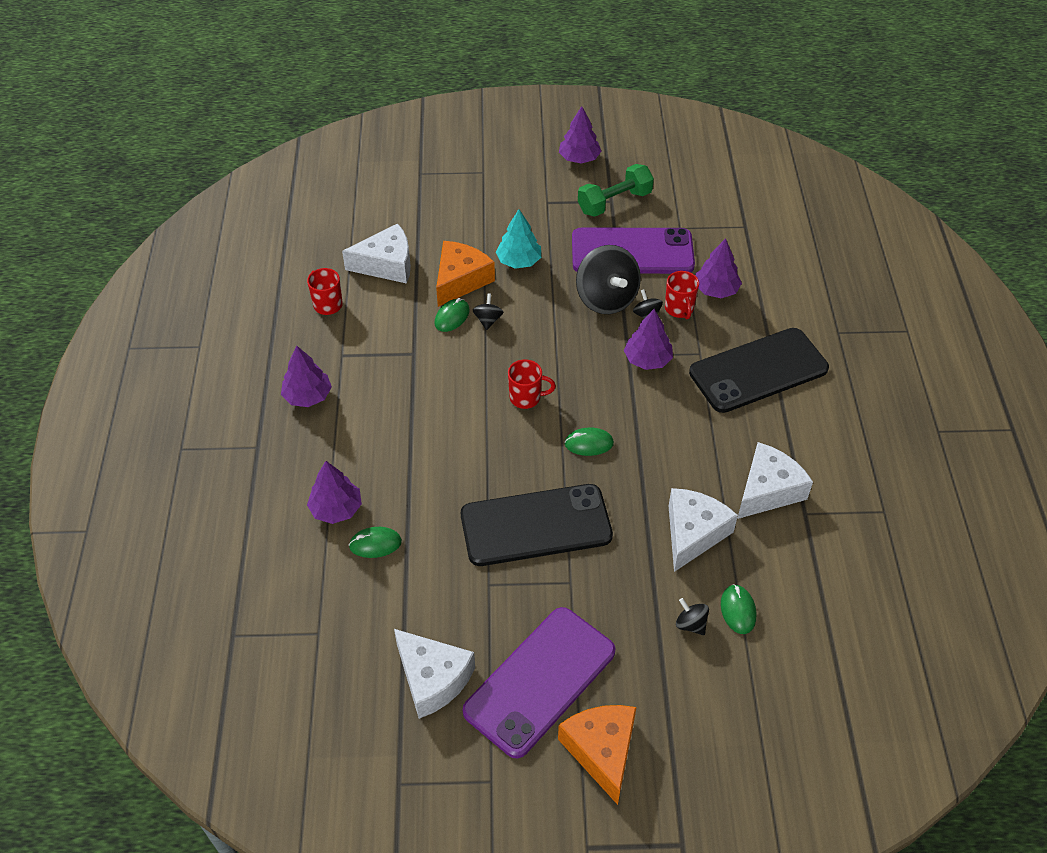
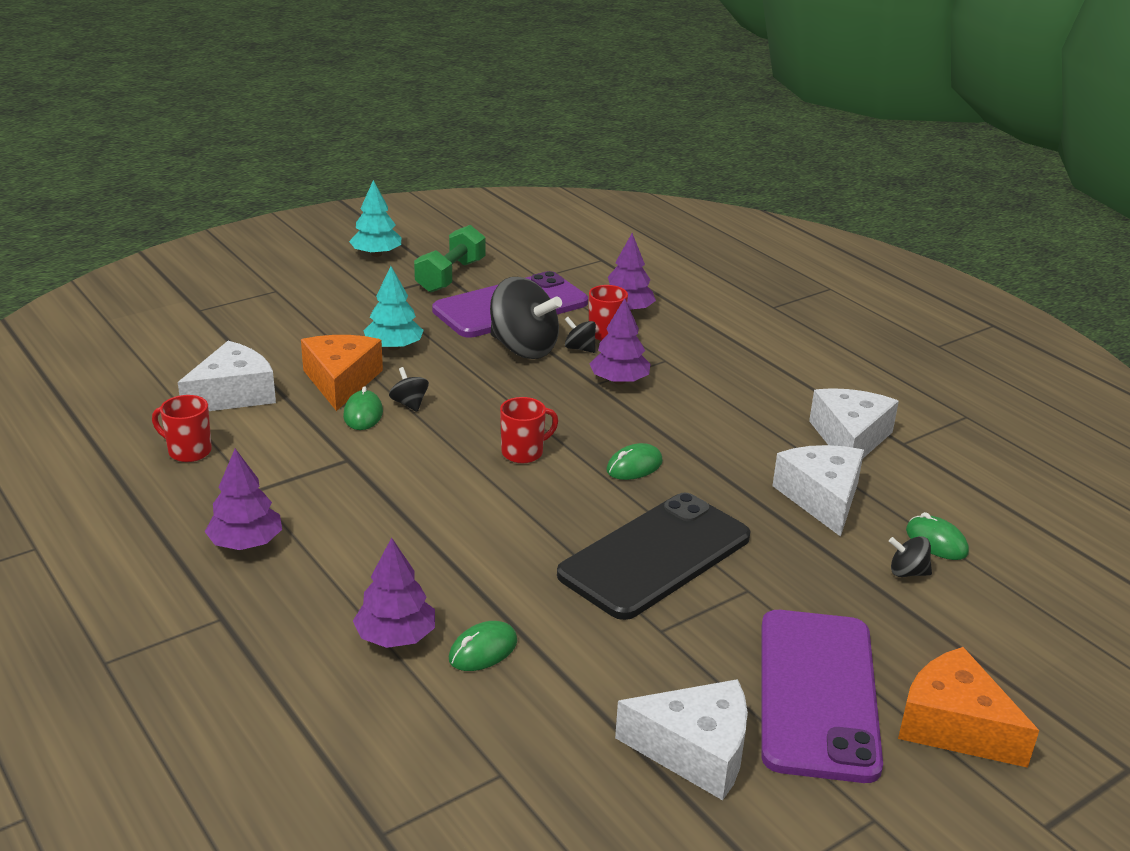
camera: 35 degrees left, 20 degrees down
(579, 158) = (376, 254): purple tree -> turquoise tree
(758, 371) = (735, 355): black phone -> none

